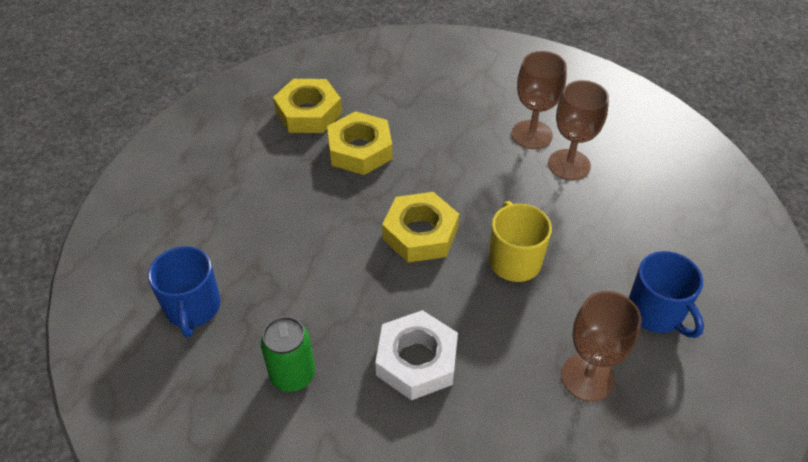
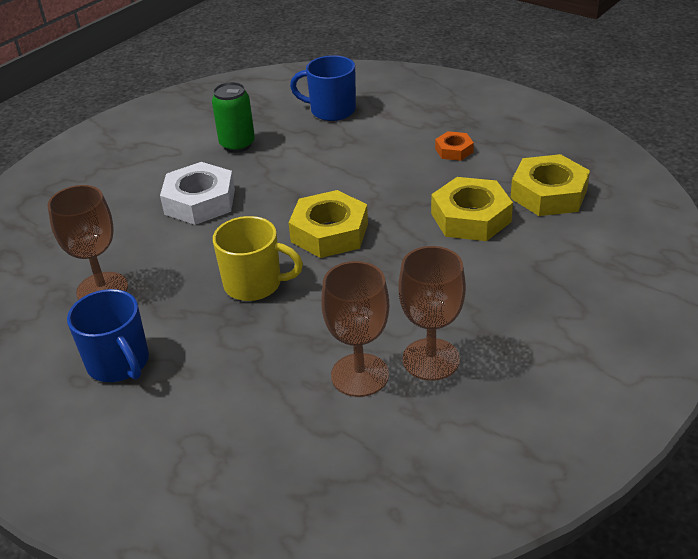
camera: 115 degrees right, 10 degrees down
(256, 183) = (454, 150): none -> orange nut
(656, 312) = (119, 363): blue mug -> blue mug turned 120 degrees counterclockwise

